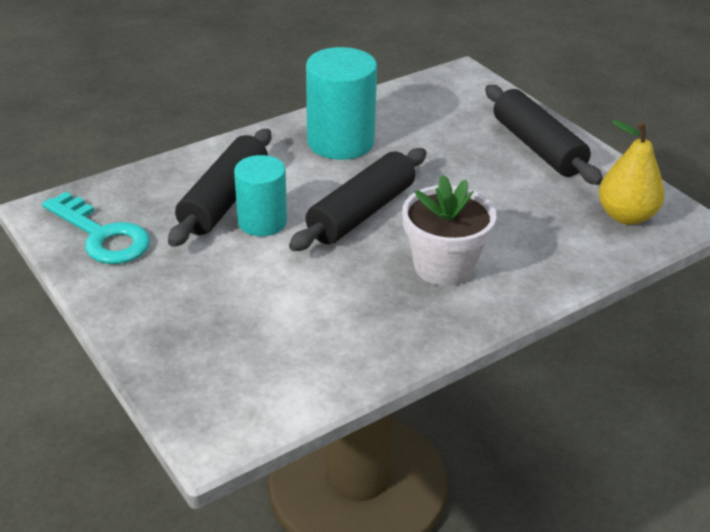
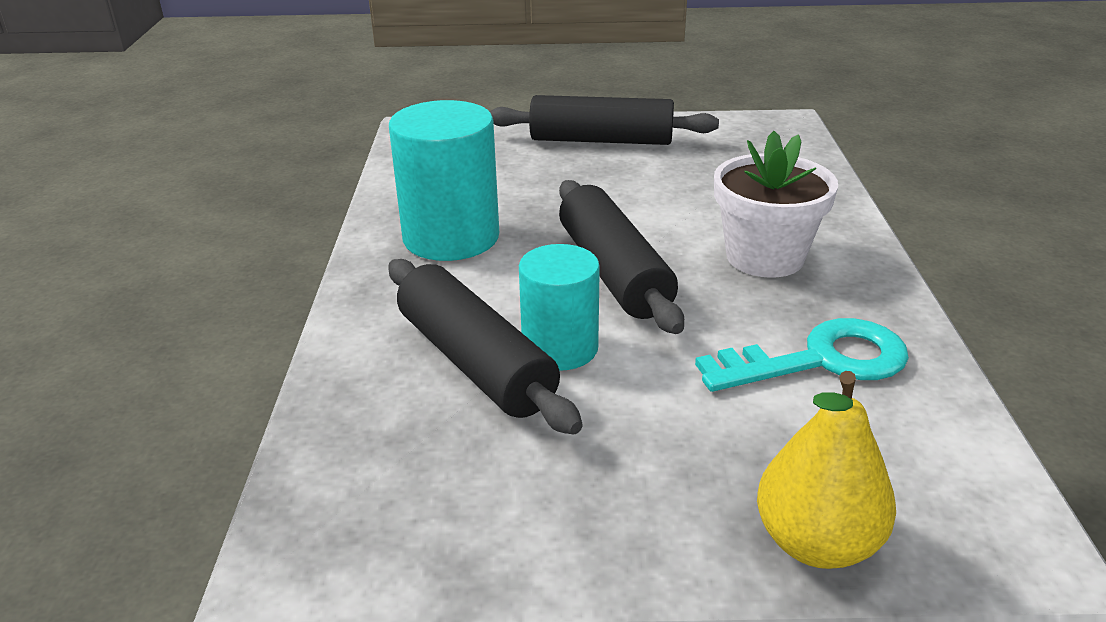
camera: 55 degrees left, 5 degrees down
(102, 236) = (440, 514): turquoise key -> turquoise key (820, 360)
(626, 216) = (759, 142): yellow pear -> yellow pear (817, 543)

